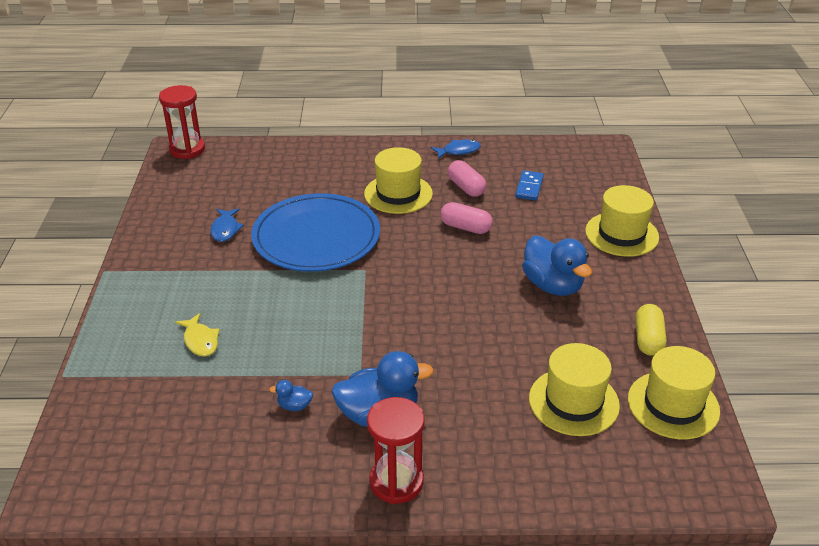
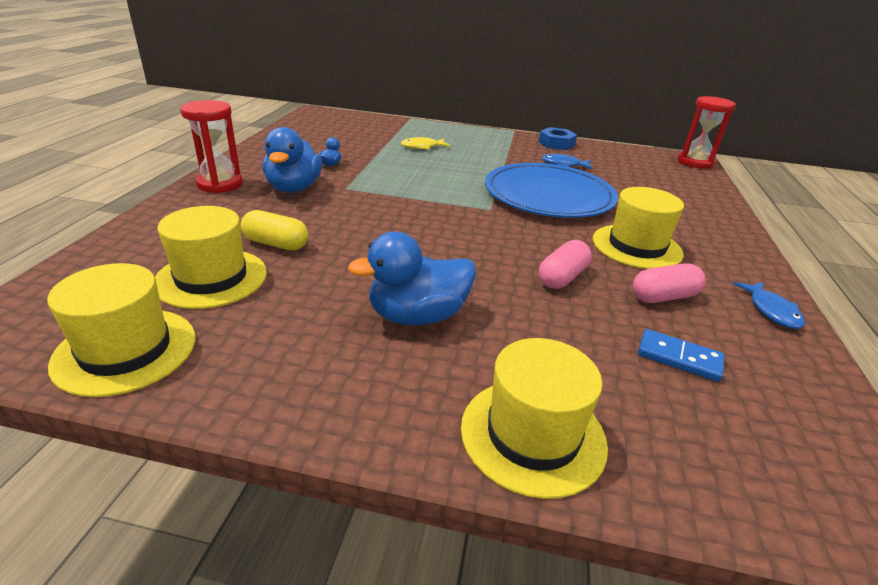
camera: 100 degrees right, 5 degrees down
(152, 235) = (556, 144): none -> blue nut
(648, 339) = (255, 371): yellow capsule -> yellow capsule (276, 244)

